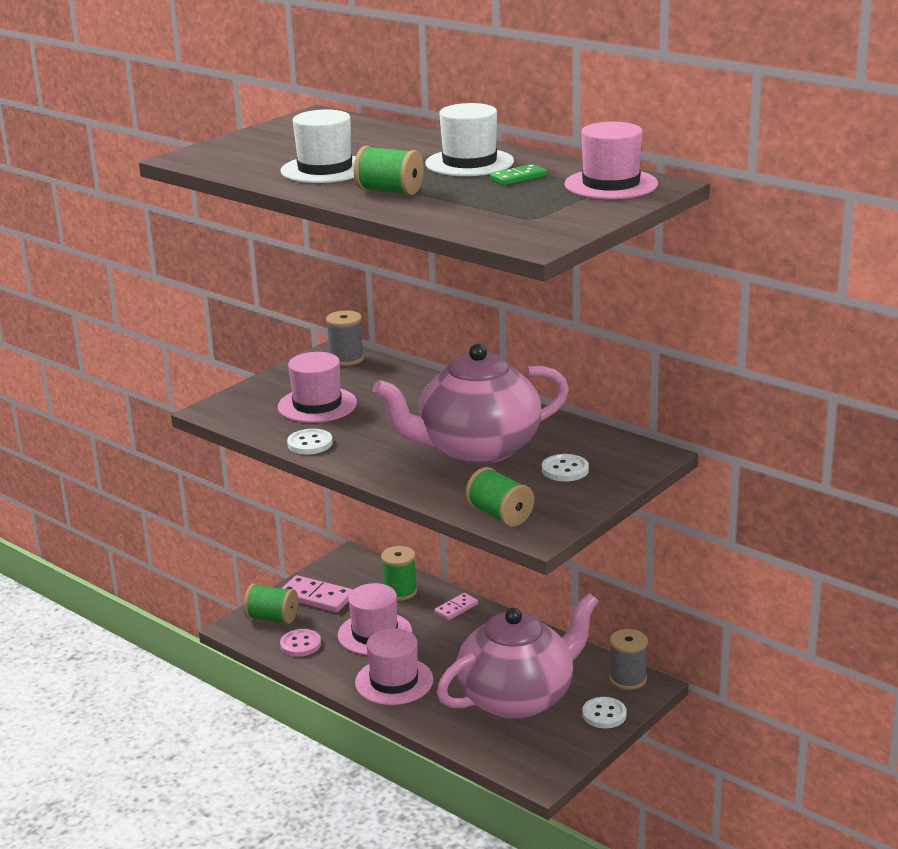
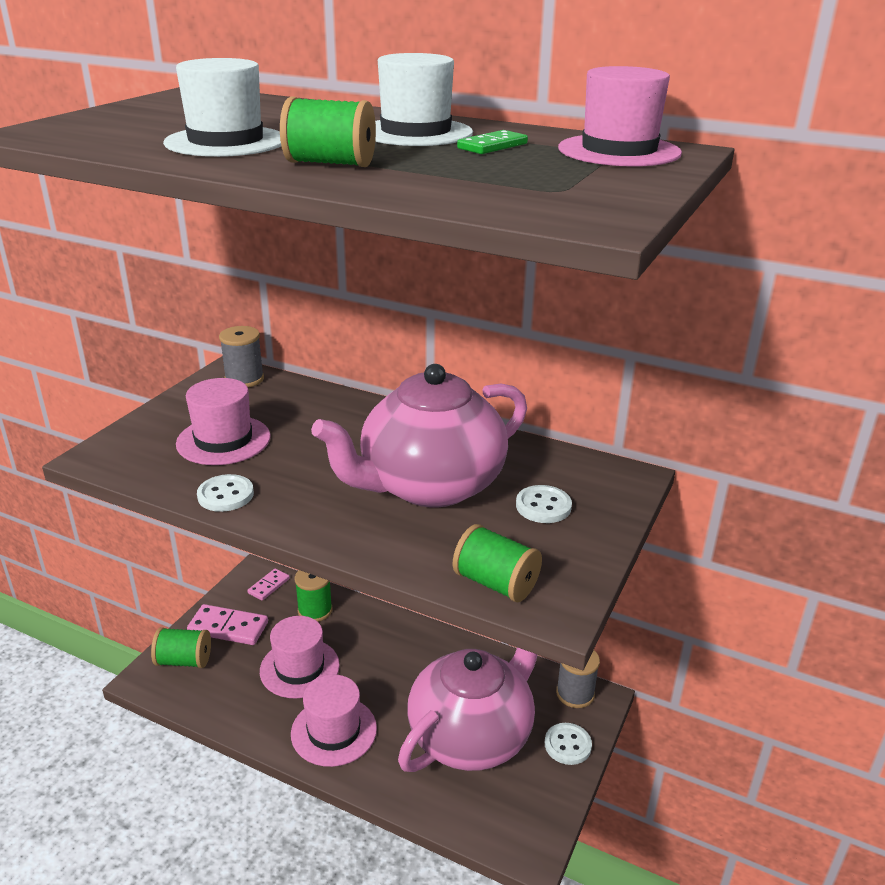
camera: 15 degrees left, 5 degrees up
(300, 644) = (221, 693): pink button -> none
(456, 608) = (377, 625): pink domino -> pink domino (269, 586)

